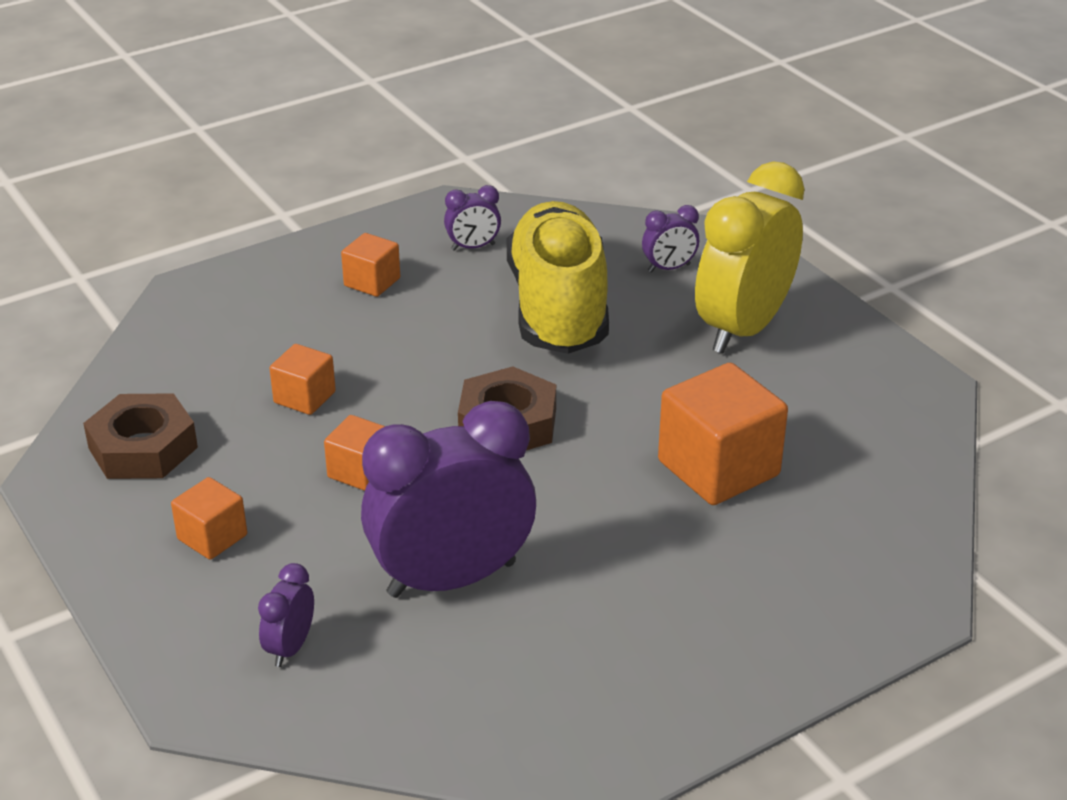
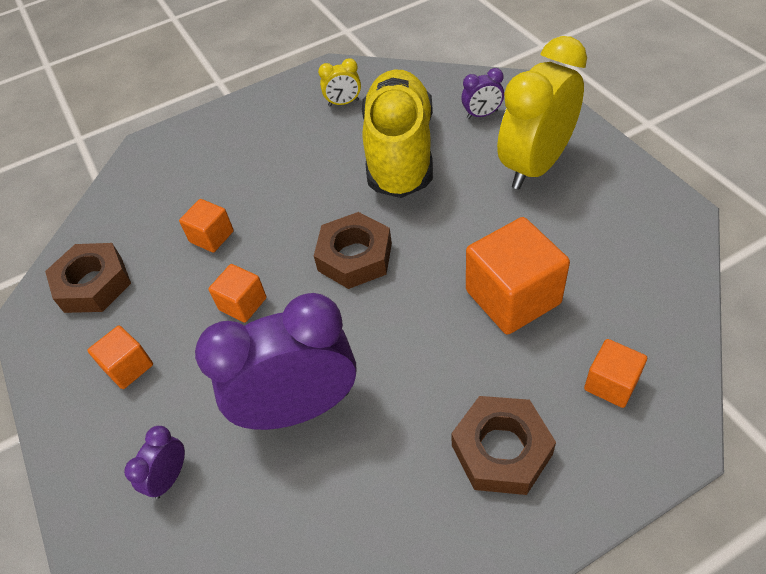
camera: 10 degrees right, 15 degrees up
(372, 282) = (270, 135): orange cube -> orange cube (611, 383)
(473, 247) = (343, 103): purple clock -> yellow clock
(710, 617) = (501, 450): none -> brown nut

